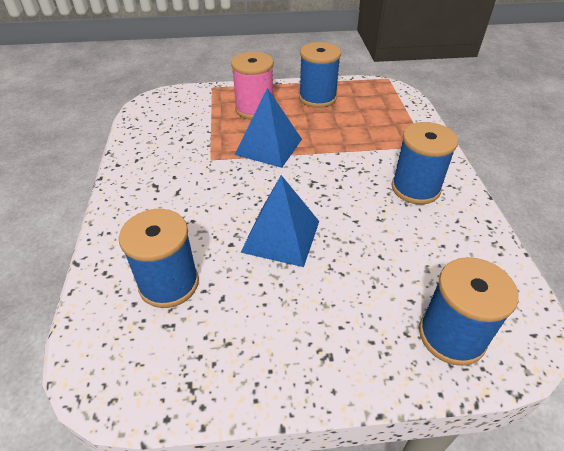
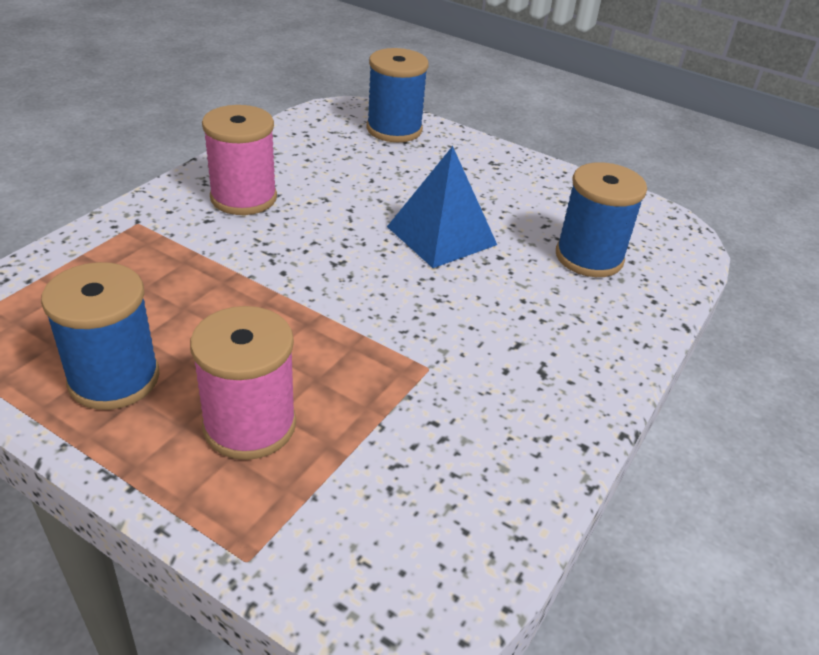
camera: 145 degrees left, 5 degrees down
(269, 146) = (324, 336): blue pyramid -> none
(415, 188) = (243, 198): blue spool -> pink spool

